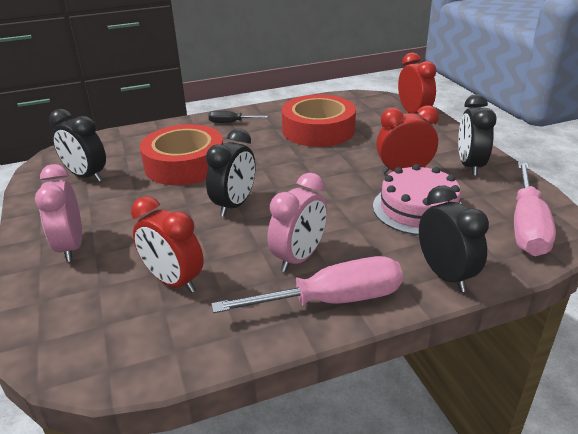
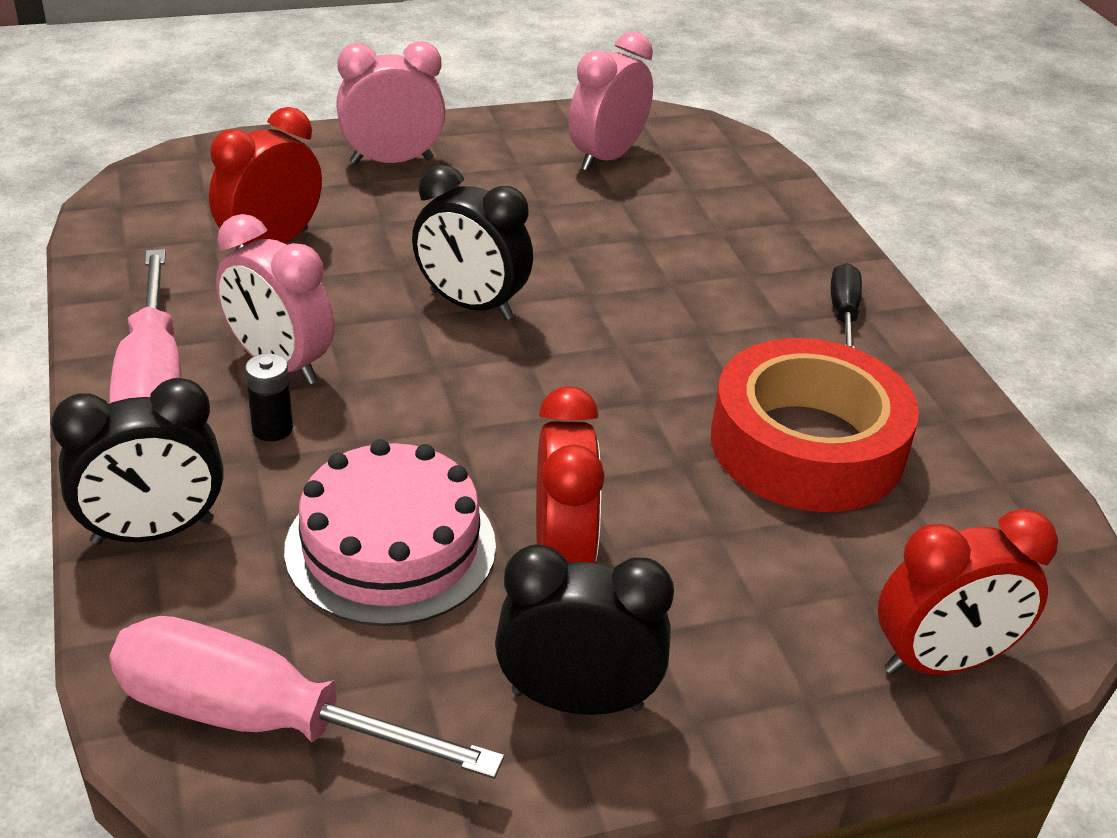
camera: 90 degrees right, 5 degrees up
(86, 176) = (606, 157): black clock -> pink clock
(185, 164) = (639, 253): red tape -> none
(353, 251) = (272, 429): none -> black battery

